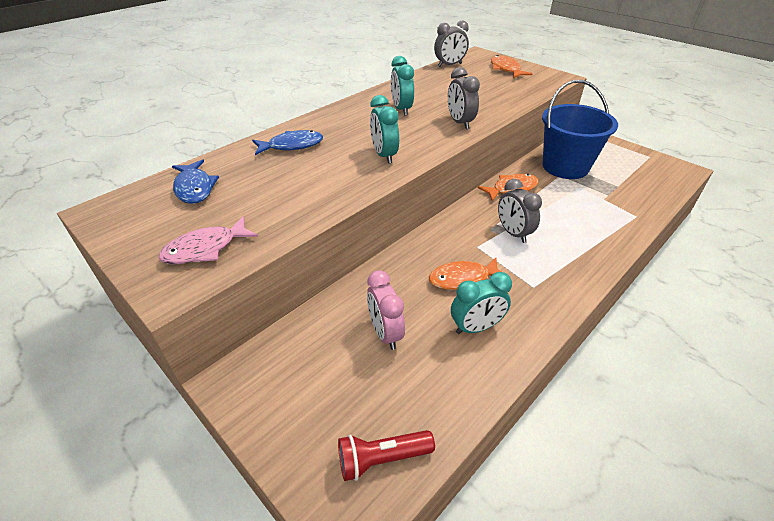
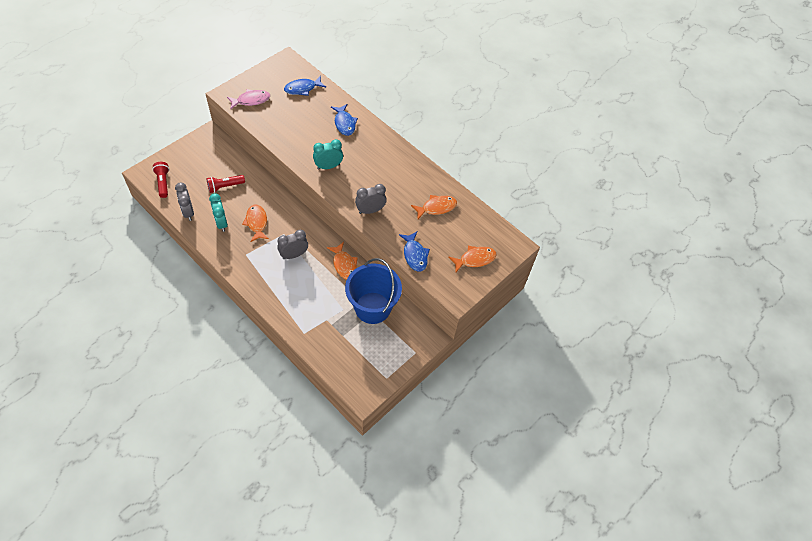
camera: 85 degrees right, 15 degrees up
(205, 249) = (251, 100): pink fish -> pink fish turned 105 degrees clockwise
(385, 333) = (225, 186): pink clock -> red flashlight
(401, 109) = (394, 179): turquoise clock -> none
(441, 86) = (436, 207): none -> orange fish
(449, 65) = (484, 219): grey clock -> grey clock (188, 212)
(517, 96) = (415, 255): none -> blue fish

